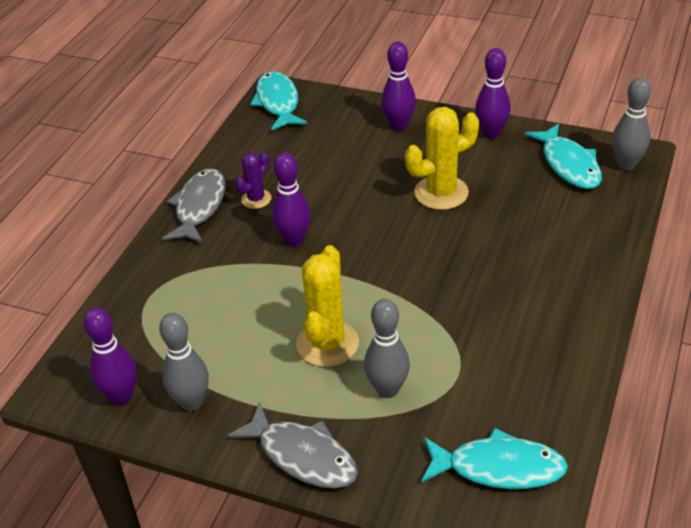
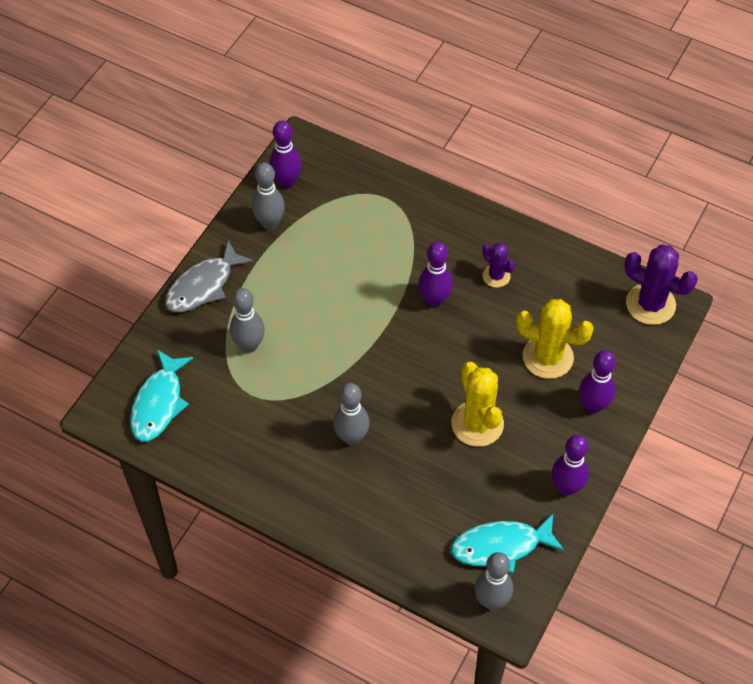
camera: 95 degrees right, 15 degrees up
(199, 207) = (493, 233): grey fish -> none
(278, 102) = (650, 304): turquoise fish -> purple cactus
(327, 343) = (306, 312): yellow cactus -> yellow cactus (548, 357)
(487, 280) = (351, 437): none -> grey bowling pin

